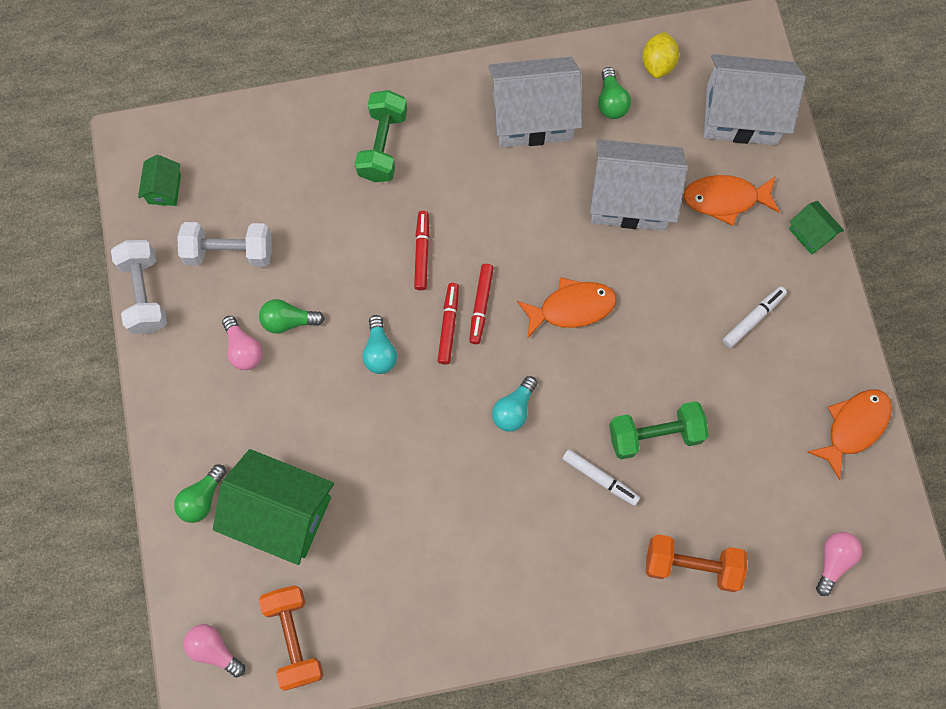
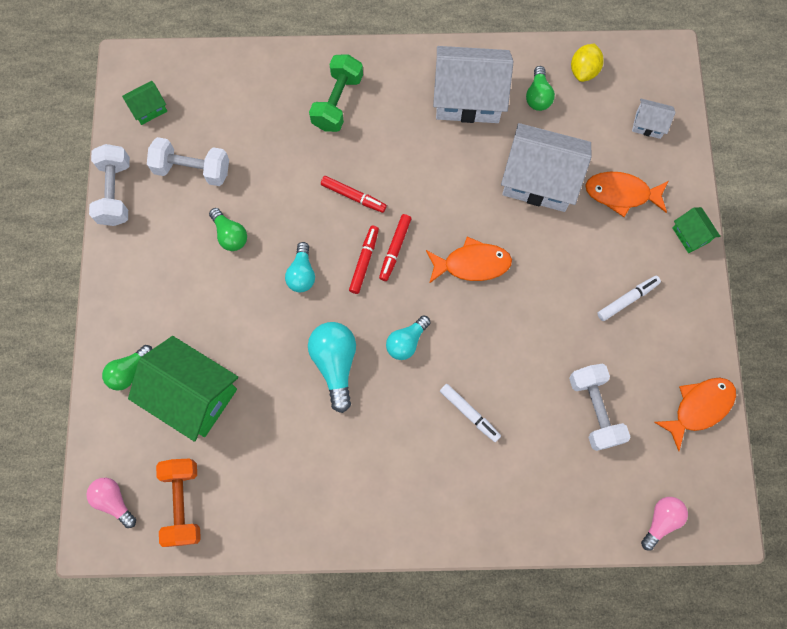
camera: 10 degrees right, 0 degrees up
(164, 189) = (149, 109): green house -> green house turned 45 degrees clockwise
(244, 349) = (188, 252): pink light bulb -> none
(288, 321) = (230, 235): green light bulb -> green light bulb turned 135 degrees counterclockwise
(422, 252) = (353, 196): red marker -> red marker turned 105 degrees clockwise
(437, 448) = (335, 364): none -> turquoise light bulb
(654, 434) = (524, 384): green dumbbell -> none
(691, 565) = (535, 502): orange dumbbell -> none
(738, 450) = (594, 410): none -> white dumbbell
(741, 114) = (648, 124): white house -> white house, size x0.47

